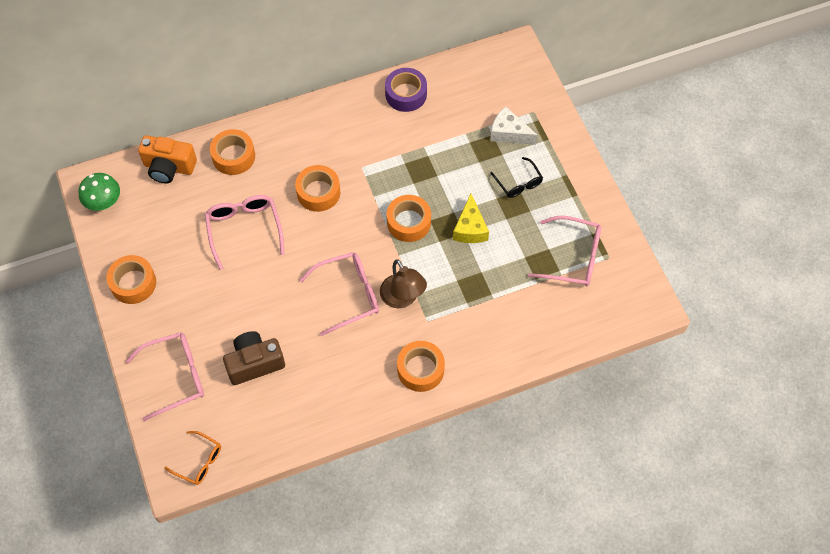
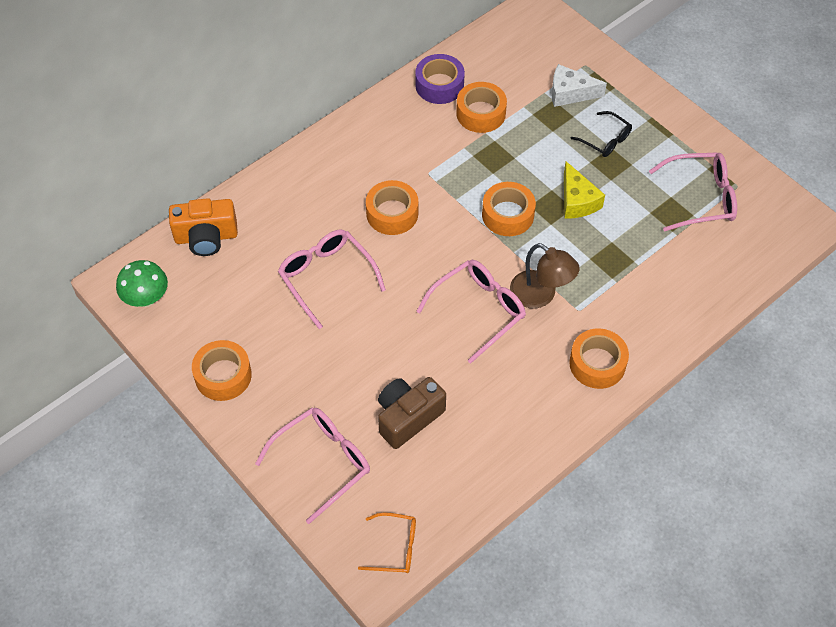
camera: 20 degrees left, 5 degrees down
(233, 156) = (276, 204): orange tape -> orange tape (481, 113)

